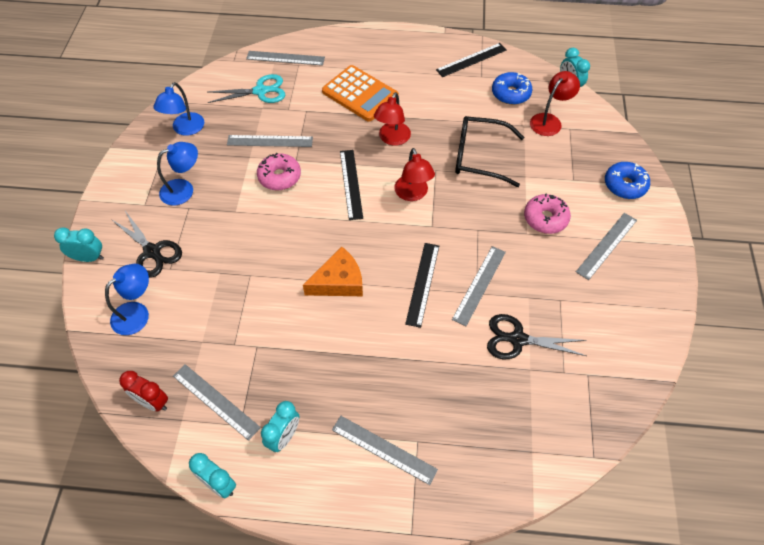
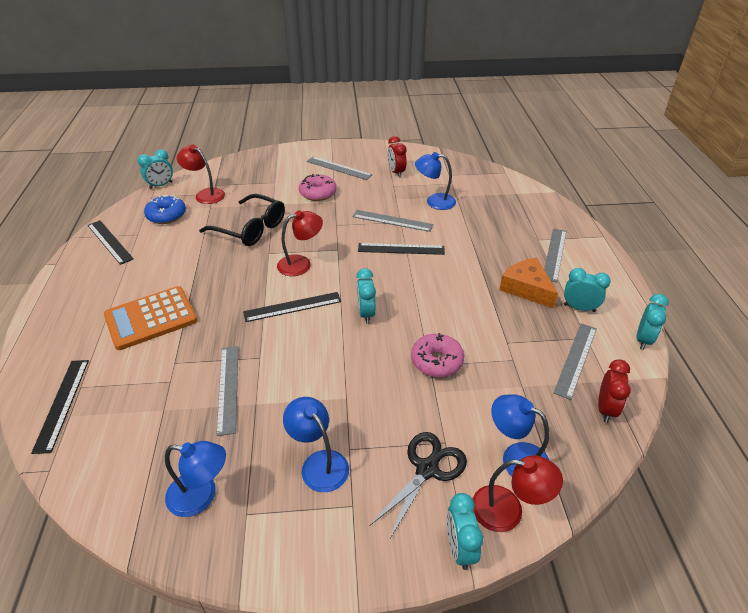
camera: 100 degrees left, 15 degrees down
(260, 91) = (129, 418): turquoise scissors -> none
(279, 177) = (287, 367): pink donut -> pink donut (436, 361)
(285, 58) = (62, 404): grey ruler -> black ruler
(327, 237) = (366, 313): none -> turquoise clock
(339, 281) = (415, 298): orange cheese -> orange cheese (526, 288)
(360, 94) = (151, 318): orange calculator -> orange calculator turned 150 degrees counterclockwise
(392, 139) = (226, 285): red lamp -> red lamp (508, 510)
(479, 157) = (250, 228): black glasses -> black glasses turned 60 degrees counterclockwise
(518, 339) = (434, 201): black scissors -> blue lamp
(594, 309) = (396, 172): none -> red clock
(625, 185) = (278, 161): blue donut -> none

